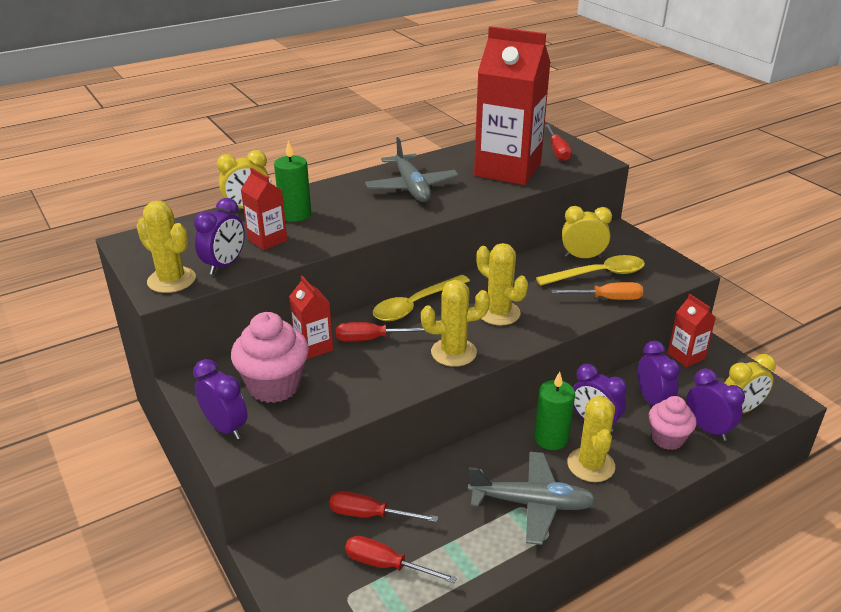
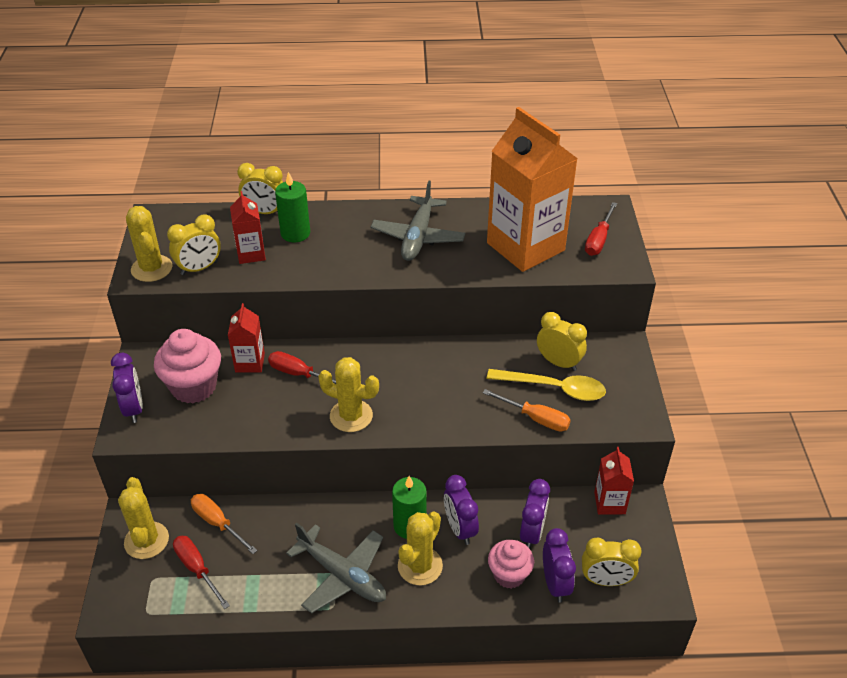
camera: 30 degrees right, 10 degrees up
(224, 265) = (199, 268): purple clock -> yellow clock
(370, 515) = (218, 523): red screwdriver -> orange screwdriver
(415, 305) = (362, 354): yellow spoon -> none
(498, 313) = (424, 392): yellow cactus -> yellow cactus (146, 540)
(507, 170) = (525, 247): red carton -> orange carton

